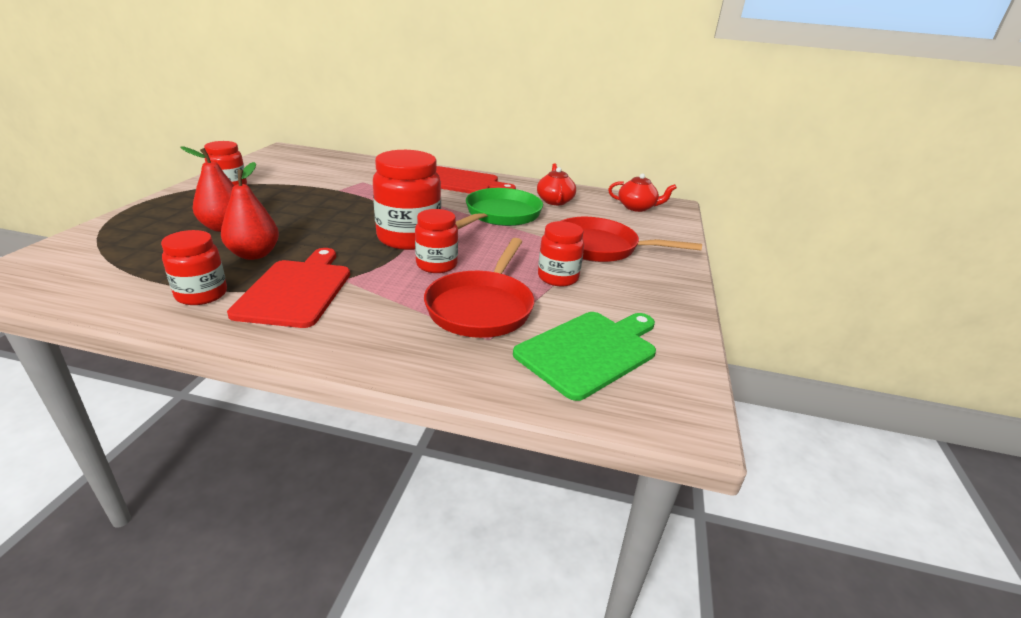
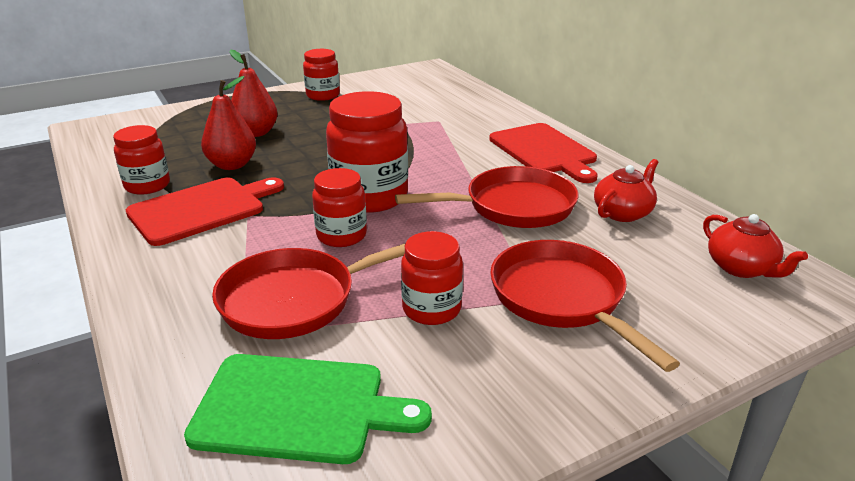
camera: 50 degrees right, 0 degrees up
(500, 215) = (513, 207): green pan -> red pan

